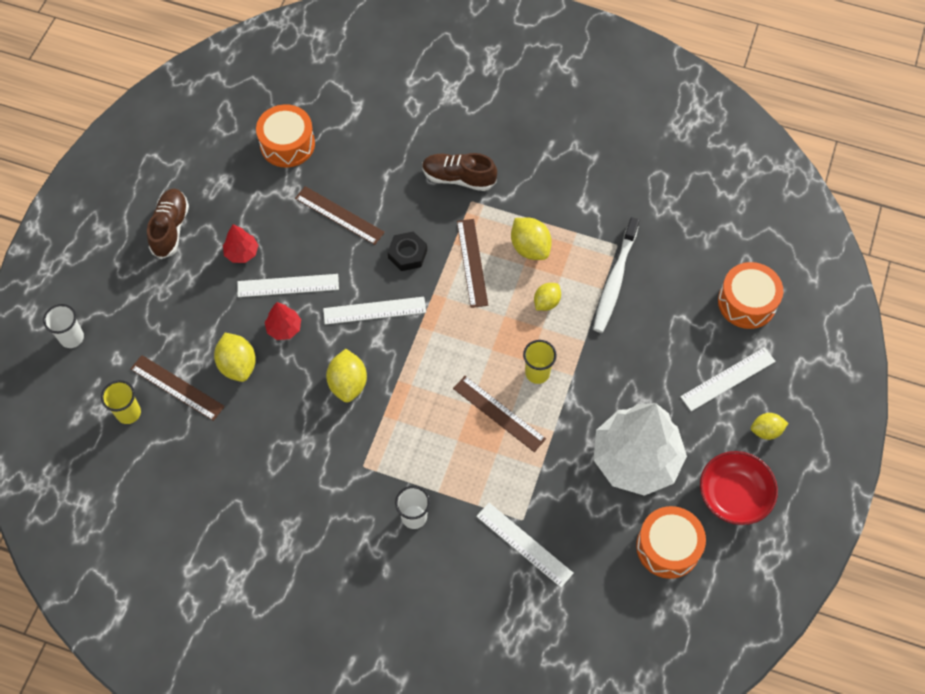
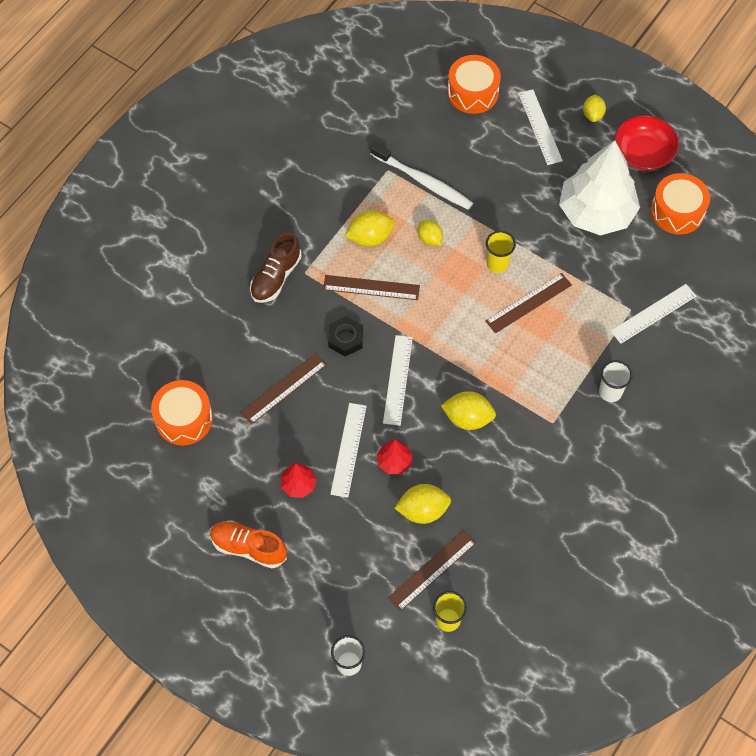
camera: 75 degrees left, 0 degrees up
(170, 228) = (248, 547): brown shoe -> orange shoe

